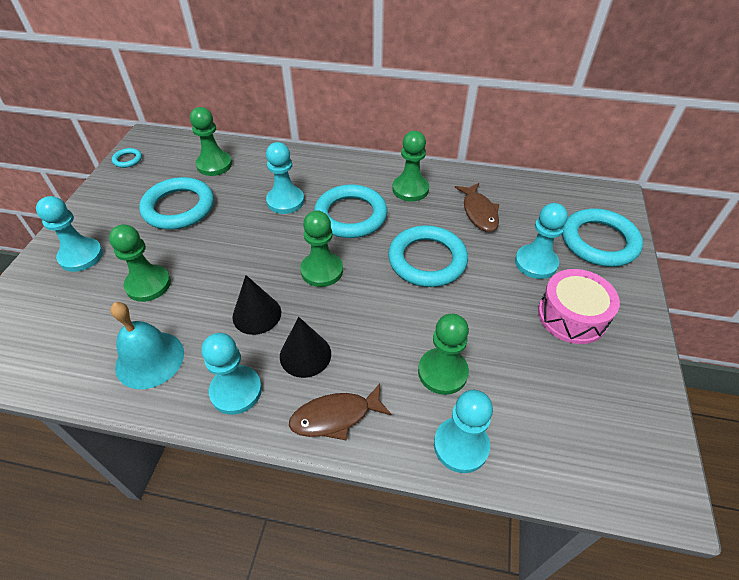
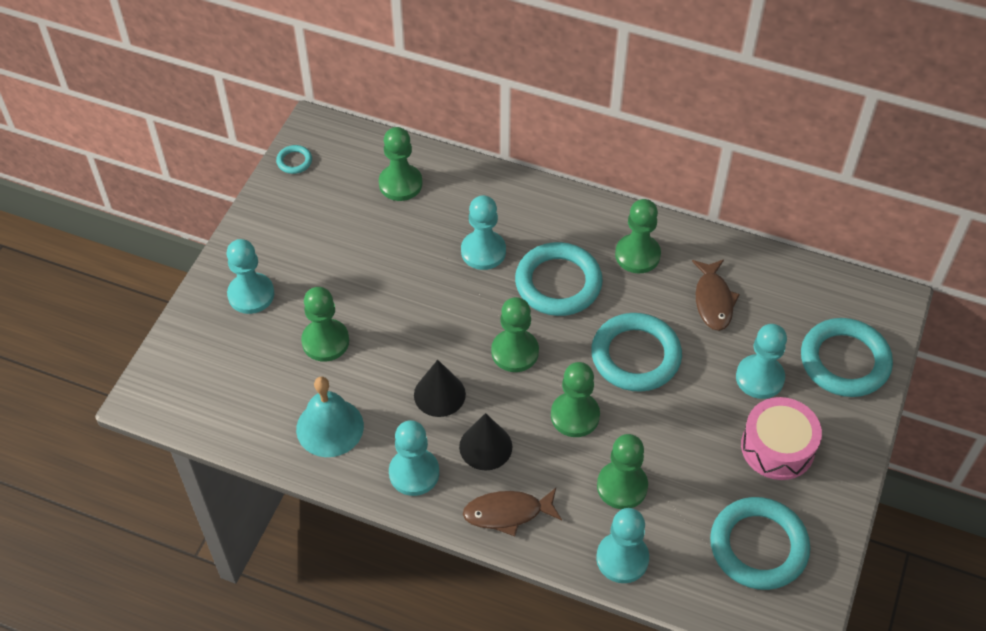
camera: 10 degrees right, 5 degrees up
(179, 207) = (357, 243): turquoise ring -> turquoise ring (758, 546)
(385, 315) = (575, 416): none -> green pawn

